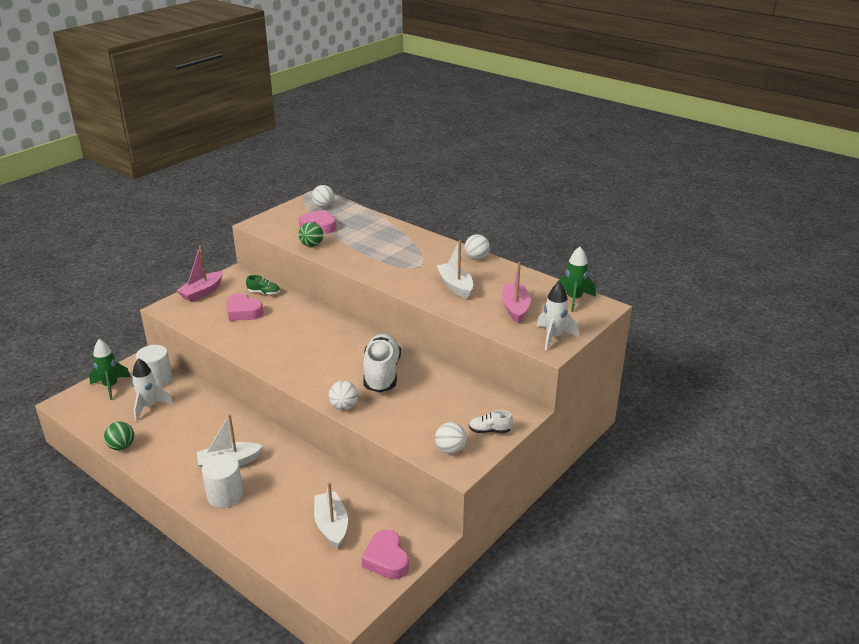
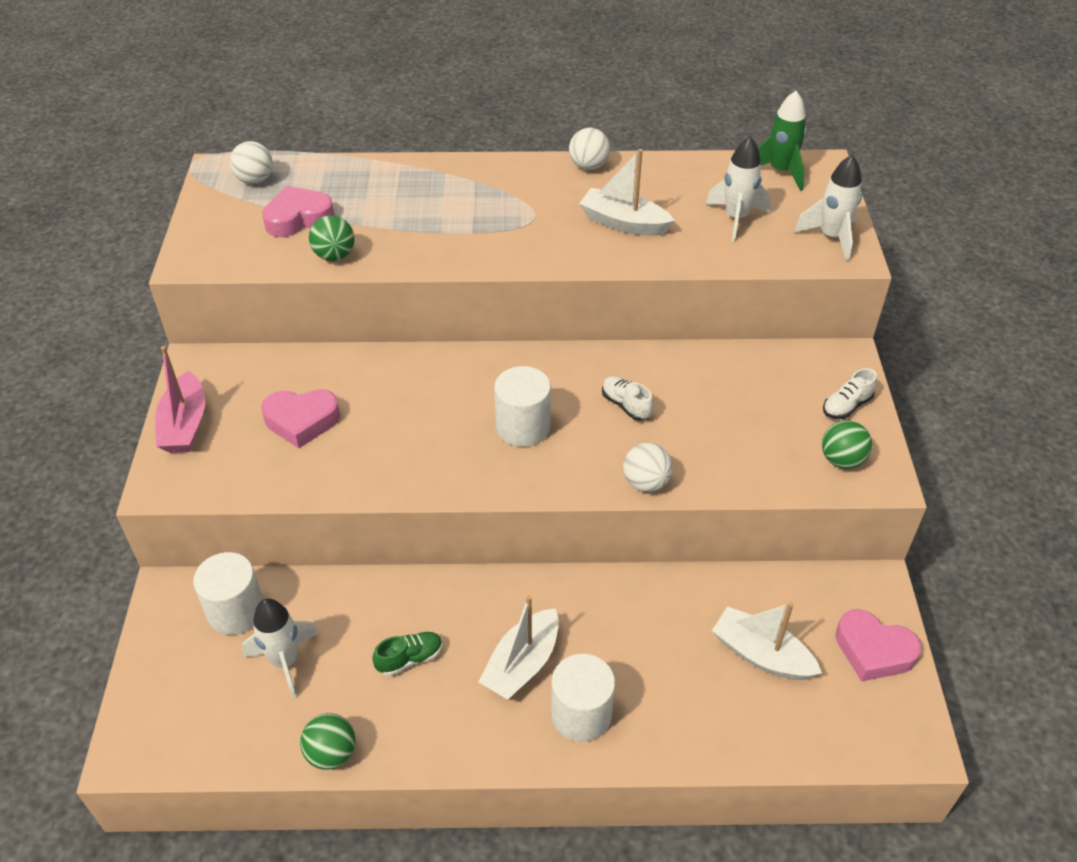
camera: 40 degrees left, 15 degrees up
(111, 386) = (172, 671): green rocket -> none
(264, 293) = (289, 372): green shoe -> green shoe (410, 659)
(324, 358) = (523, 427): none -> white cylinder
(381, 374) = (626, 405): white shoe -> white shoe, size x0.47
(450, 450) = (841, 460): white ball -> green ball
(515, 308) = (736, 218): pink boat -> white rocket

